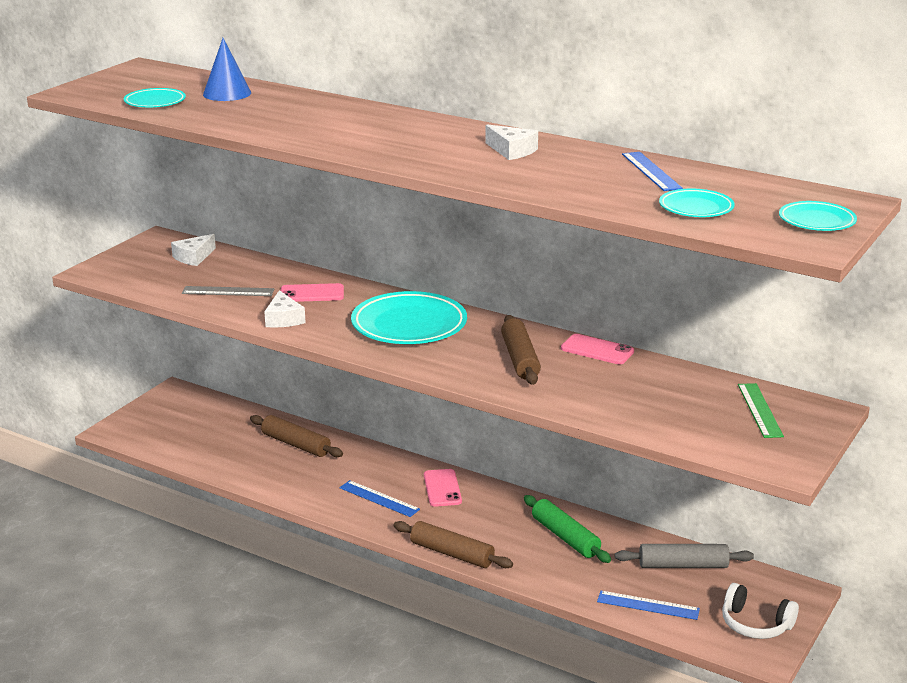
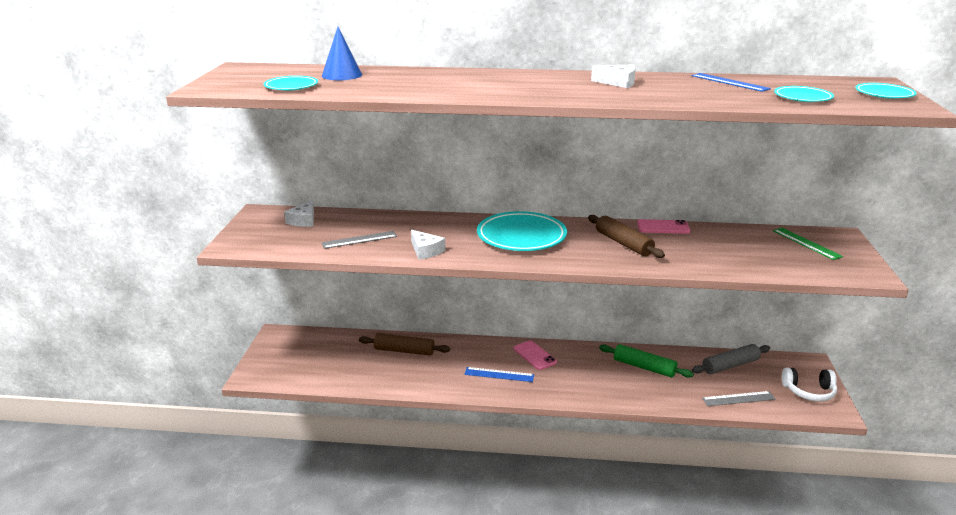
camera: 25 degrees left, 0 degrees up
(312, 294) = (425, 229): pink phone -> none
(452, 554) = (585, 400): brown rolling pin -> none
(648, 605) = (738, 398): blue ruler -> grey ruler

